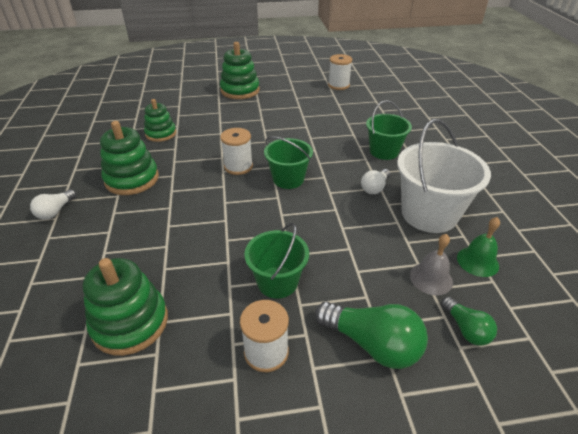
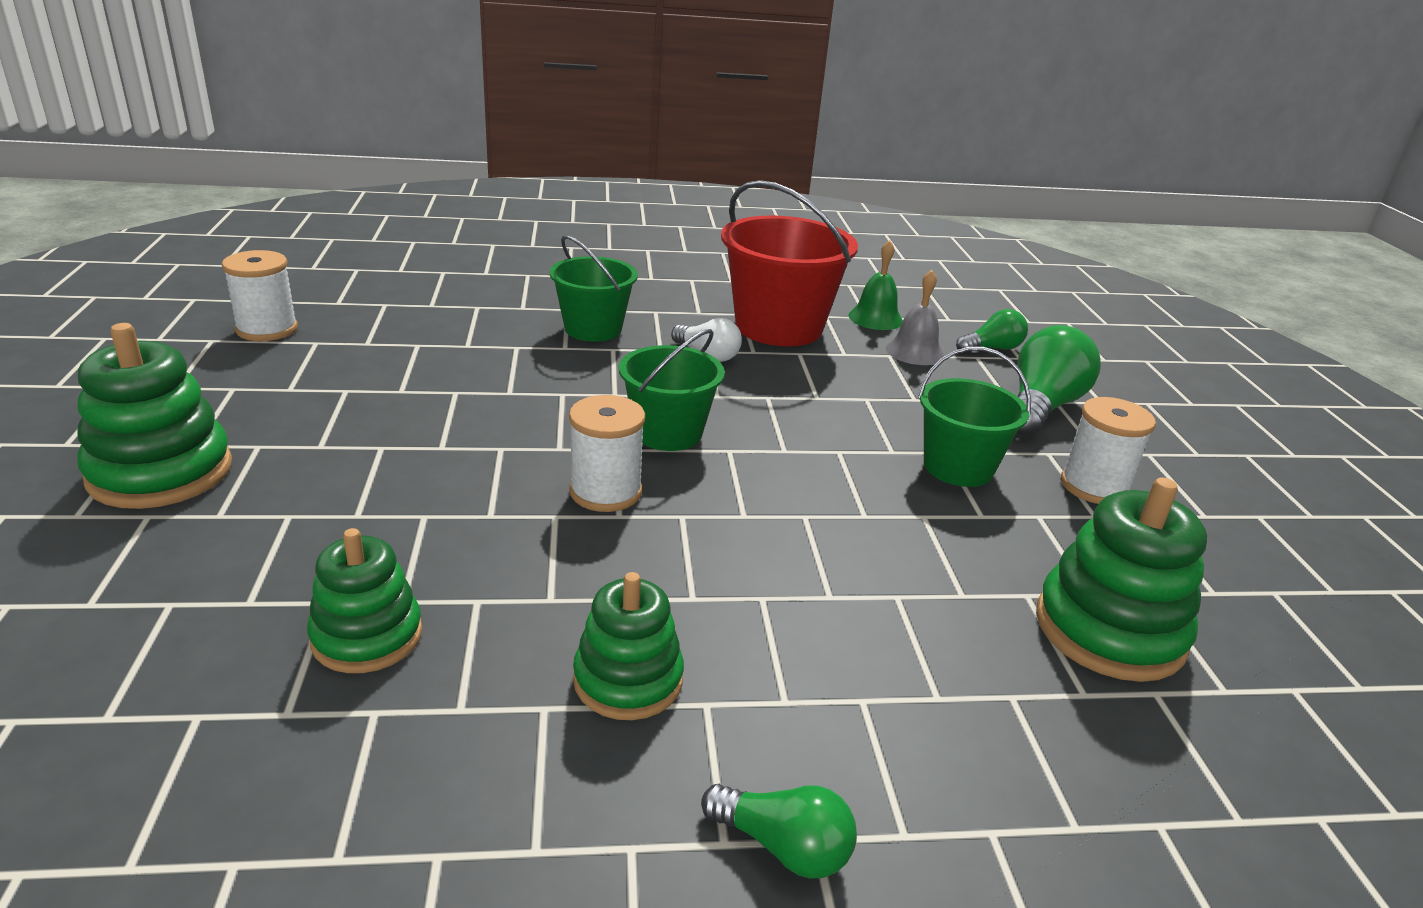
camera: 90 degrees left, 10 degrees down
(56, 211) = (783, 846): white light bulb -> green light bulb
(132, 179) = (628, 680): green stacking toy -> green stacking toy, size x0.67
(429, 214) = (778, 327): white bucket -> red bucket

